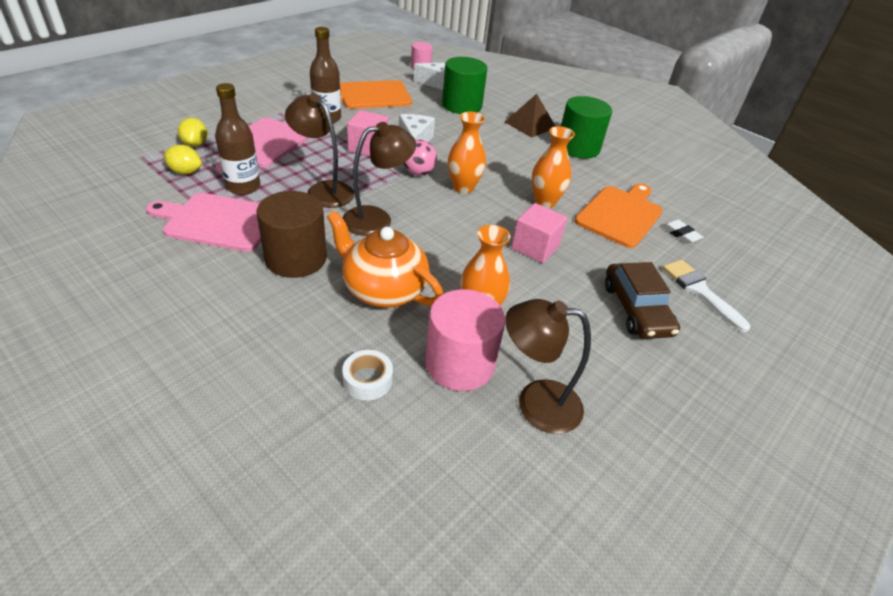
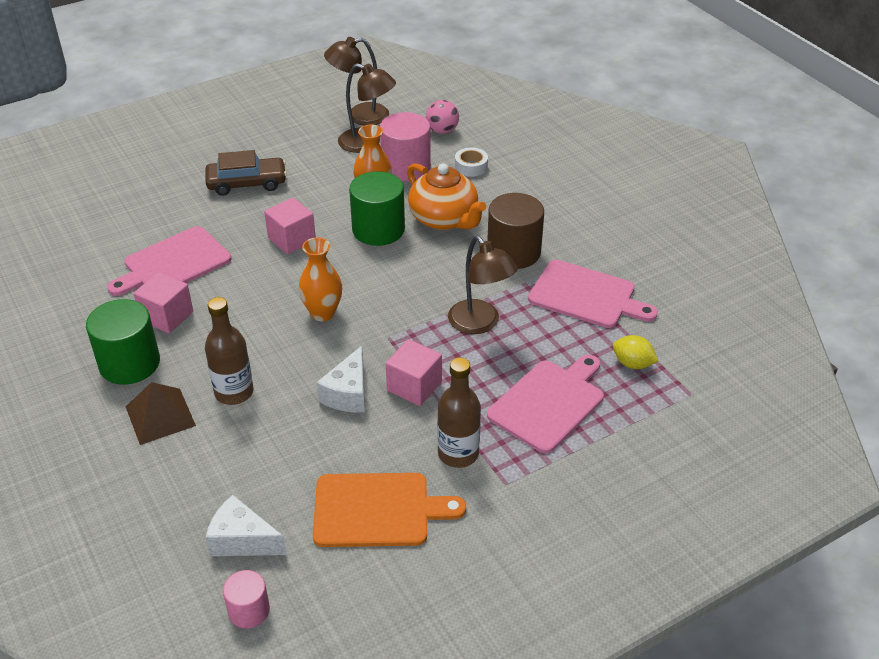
camera: 160 degrees left, 0 degrees up
(195, 144) = (632, 411): yellow lemon -> none
(243, 187) = (566, 336): brown bottle -> brown bottle (234, 392)
(377, 219) = (431, 283): brown lamp -> brown lamp (359, 116)
(418, 172) = (365, 339): pink ball -> pink ball (442, 131)
(461, 105) = (238, 472): green cylinder -> green cylinder (378, 229)
(545, 202) = (243, 286): orange vase -> none
(583, 176) = (167, 316): none -> pink cube
(620, 214) = (173, 263): orange cutting board -> pink cutting board
(636, 309) = (247, 183): brown car -> brown car turned 75 degrees clockwise
(680, 234) = (133, 237): white eraser -> none
(700, 291) = (178, 189): white brush -> none

